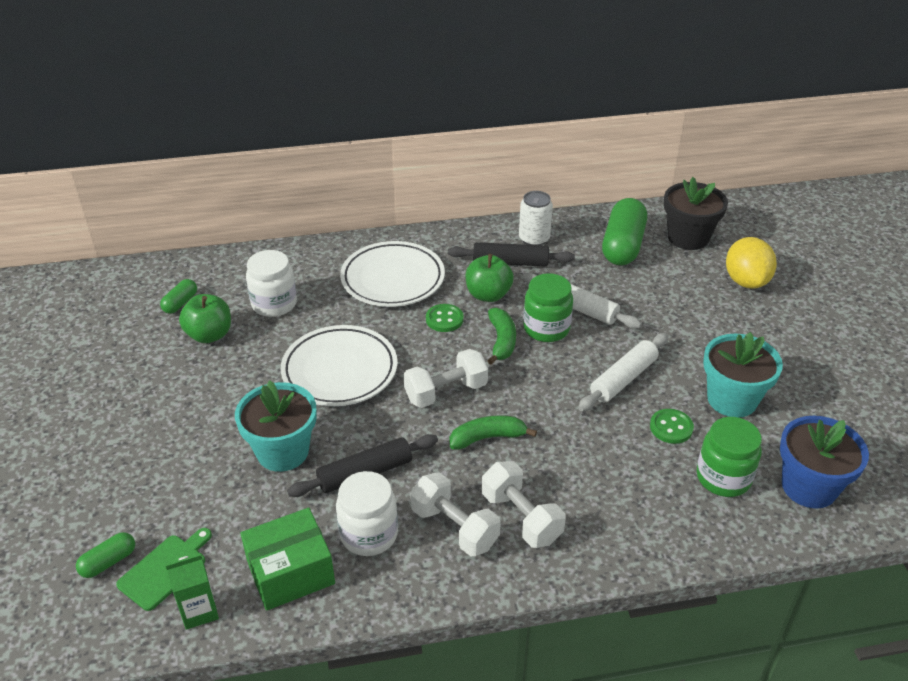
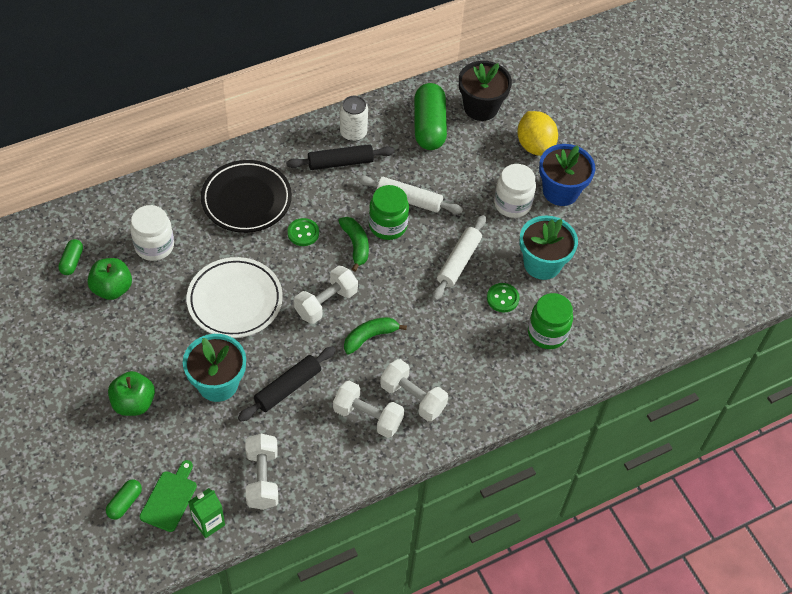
camera: 20 degrees left, 15 degrees up
(290, 572) = (262, 479): green box -> white dumbbell
(369, 534) = (308, 436): white jar -> white jar (512, 204)
(393, 279) = (246, 200): white plate -> black plate
(488, 295) = (331, 201): green apple -> green apple (134, 403)
(809, 487) = (606, 327): blue flower pot -> blue flower pot (560, 191)

